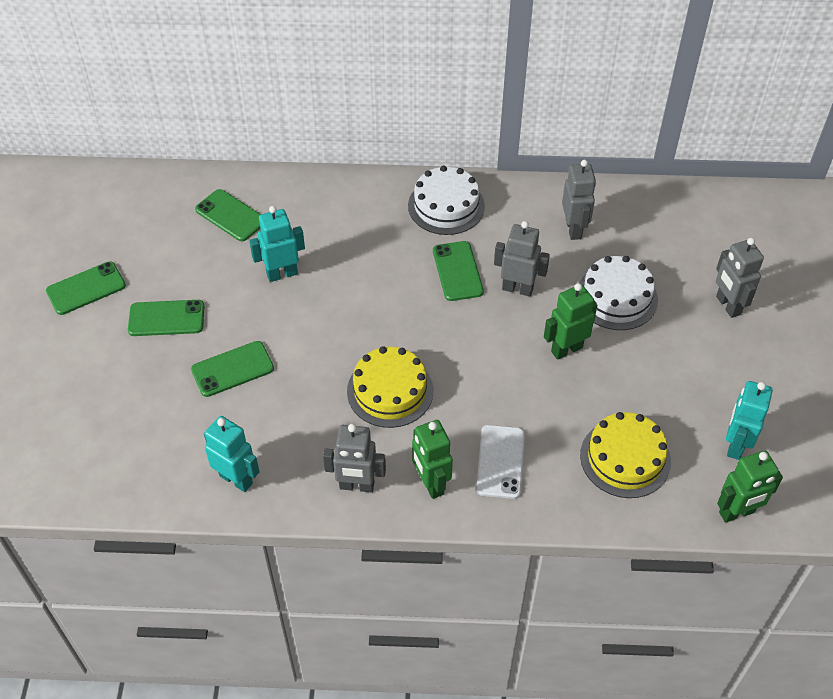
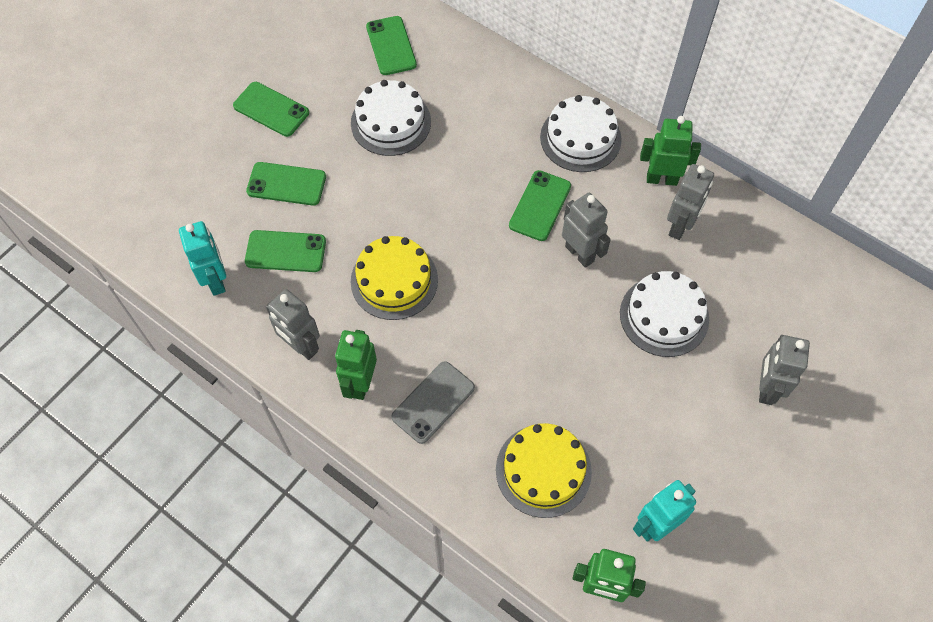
camera: 35 degrees right, 10 degrees up
(86, 288) = (232, 48): green phone -> green phone (285, 252)
(282, 274) = (391, 122): turquoise robot -> white cake
(500, 462) = (433, 402): white phone -> grey phone
(566, 349) = (576, 337): green robot -> green robot (661, 179)

